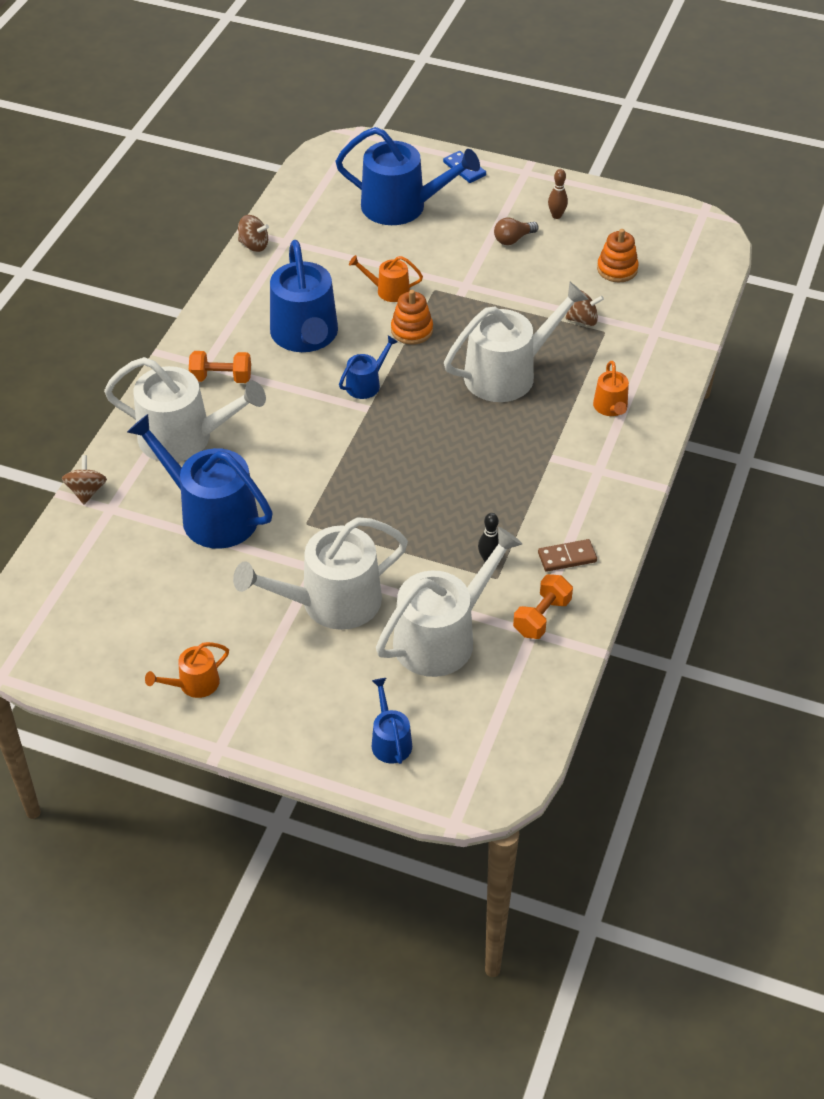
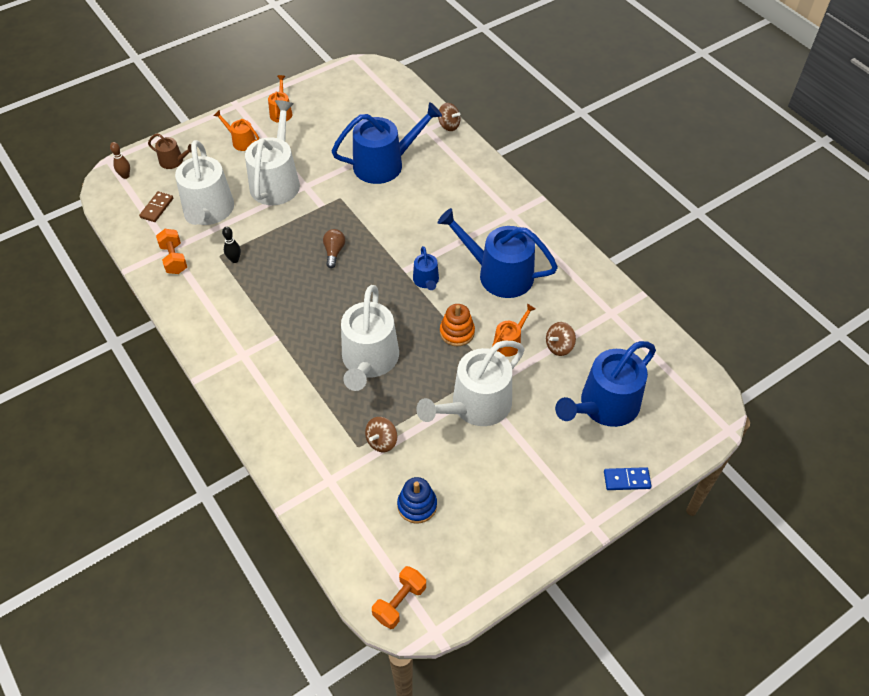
camera: 125 degrees right, 5 degrees up
(184, 437) = (455, 178): white watering can -> white watering can (475, 405)
(221, 378) = (493, 216): orange dumbbell -> orange dumbbell (399, 602)
(254, 245) = (619, 293): brown spinning top -> brown spinning top (559, 346)
(390, 741) = (174, 161): blue watering can -> brown watering can
(513, 239) = (508, 456): brown light bulb -> brown light bulb (334, 252)
(556, 215) = (515, 508): brown bowling pin -> brown bowling pin (125, 176)
(567, 557) = (198, 295): brown domino -> brown domino (157, 208)
(611, 407) = (285, 398): orange watering can -> orange watering can (241, 141)
(617, 269) = (417, 505): orange stacking toy -> blue stacking toy

